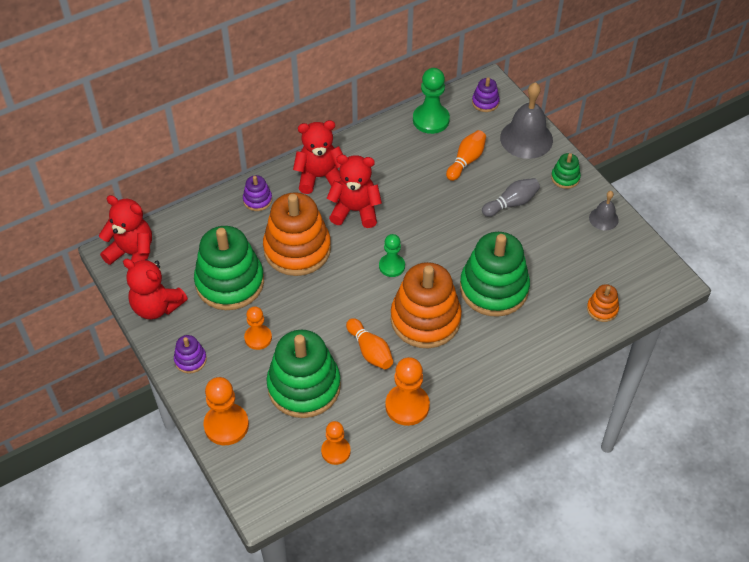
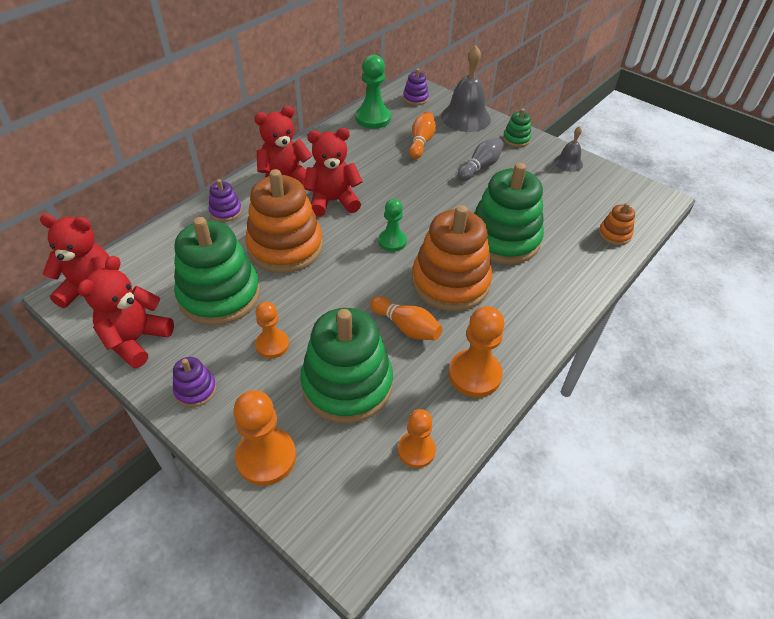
camera: 20 degrees left, 5 degrees down
(156, 306) = (136, 340): red teddy bear -> red teddy bear turned 105 degrees clockwise

